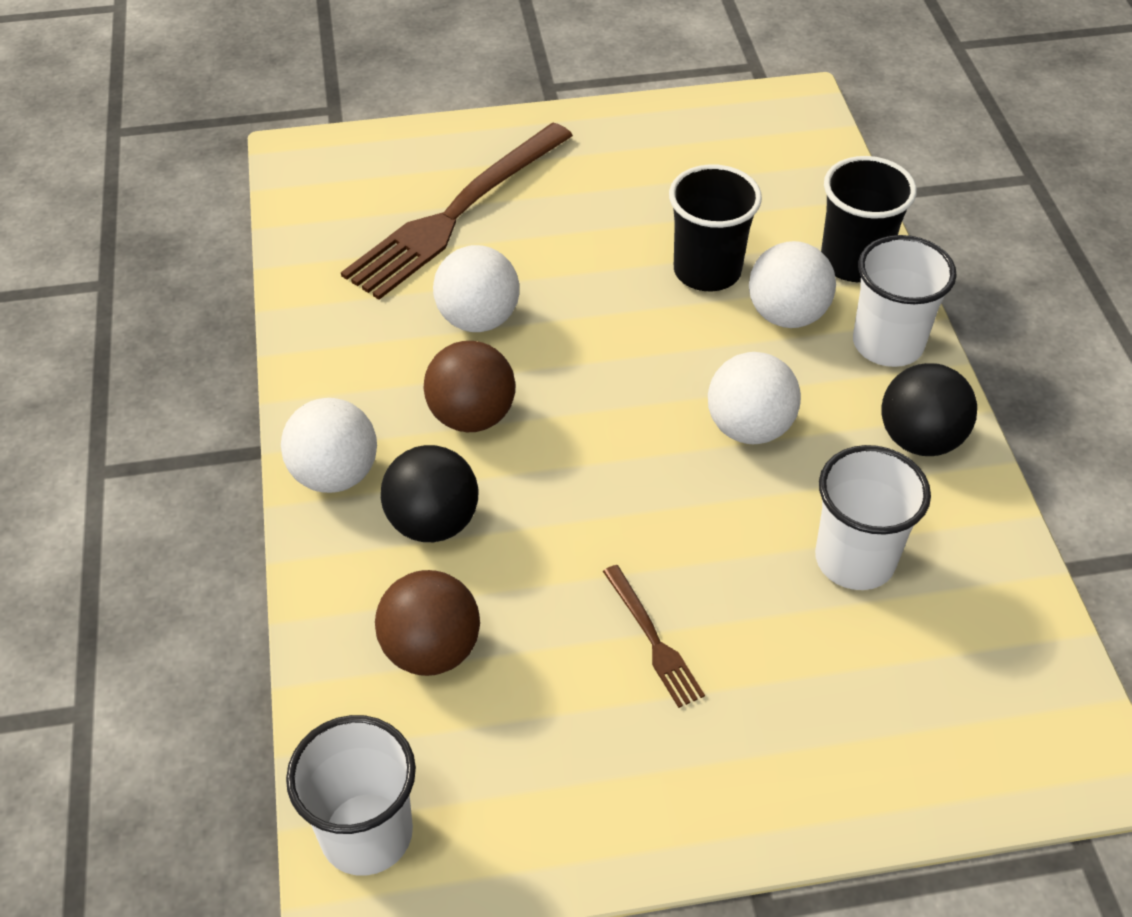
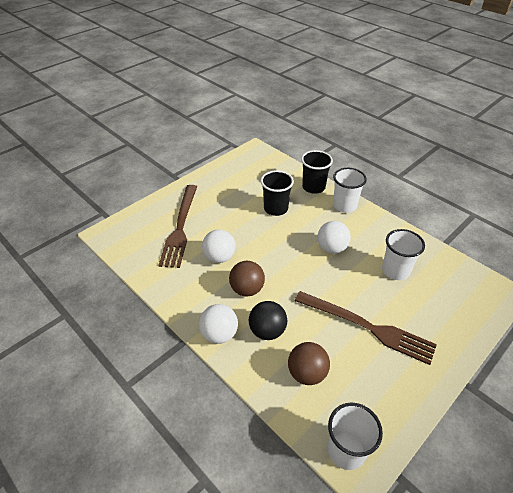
camera: 35 degrees left, 5 degrees down
(653, 639) = (367, 327): brown fork -> brown fork, size x2.24
(786, 315) = (310, 210): white ball -> none
(919, 439) = (378, 227): black ball -> none

